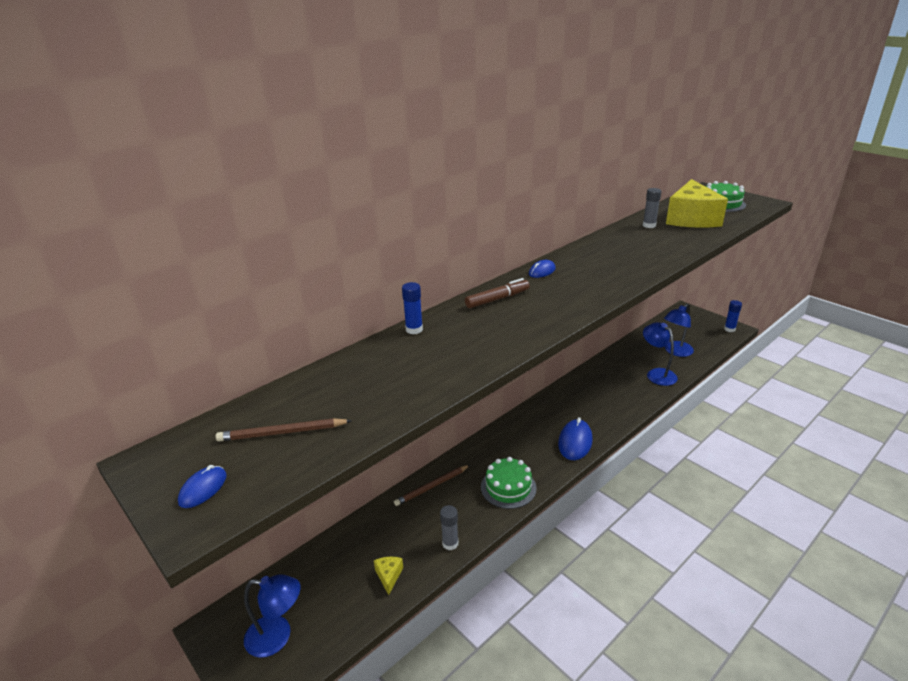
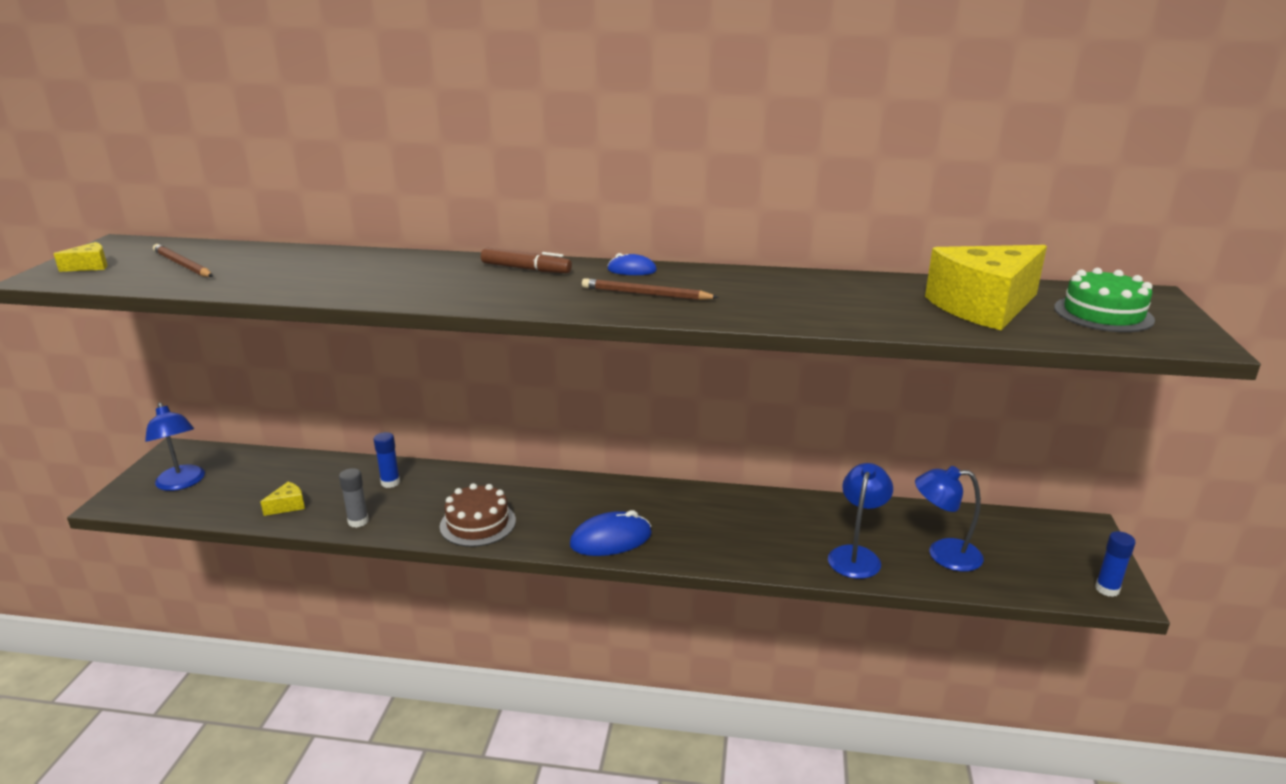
camera: 50 degrees right, 5 degrees down
(203, 489) = (90, 266): blue mouse -> yellow cheese
(414, 329) = (410, 257): blue glue stick -> blue glue stick (390, 482)
(432, 487) = (434, 478): brown pencil -> brown pencil (646, 294)
(508, 487) = (478, 523): green cake -> brown cake
(649, 225) = (895, 289): grey glue stick -> none

